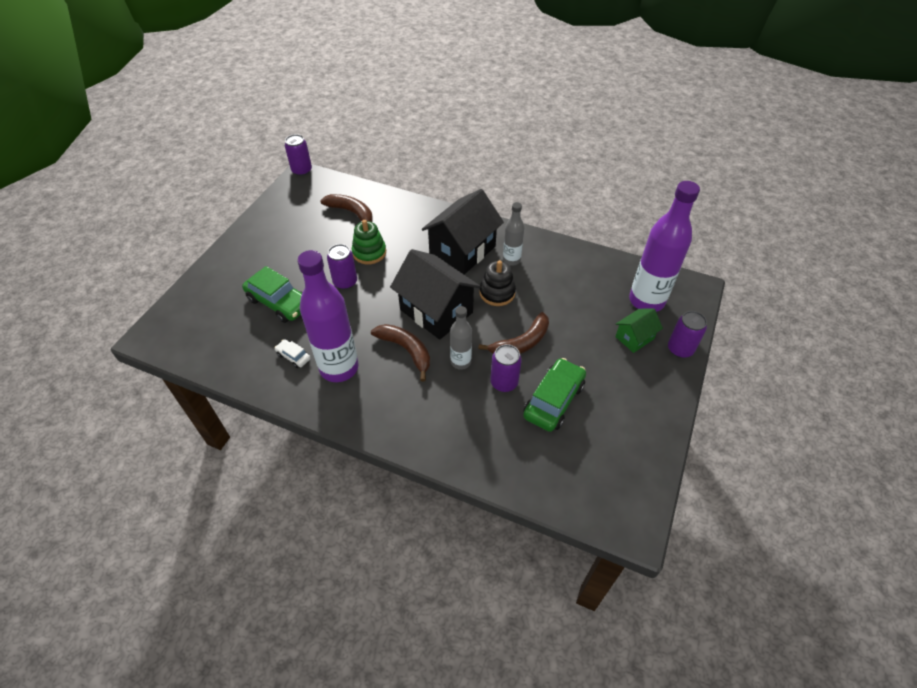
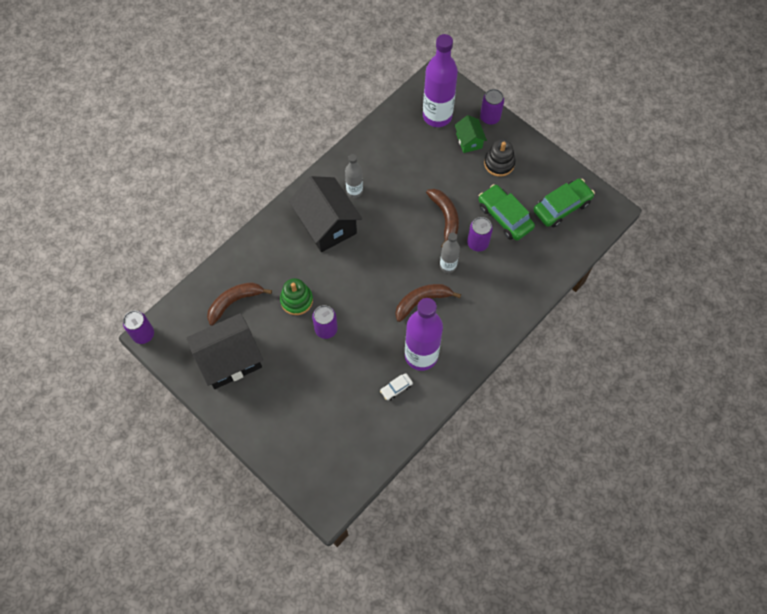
camera: 70 degrees left, 15 degrees up
(279, 302) = (329, 389): green car -> green car (562, 207)
(436, 311) = (389, 267): black house -> black house (230, 360)
(497, 293) = (387, 215): black stacking toy -> black stacking toy (499, 163)

